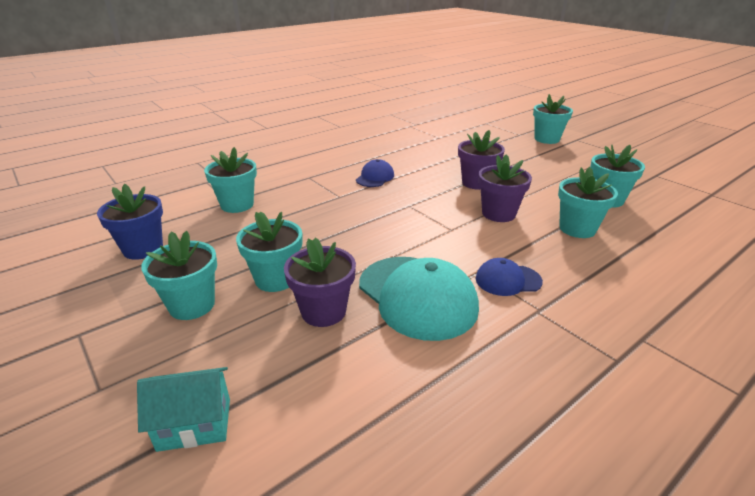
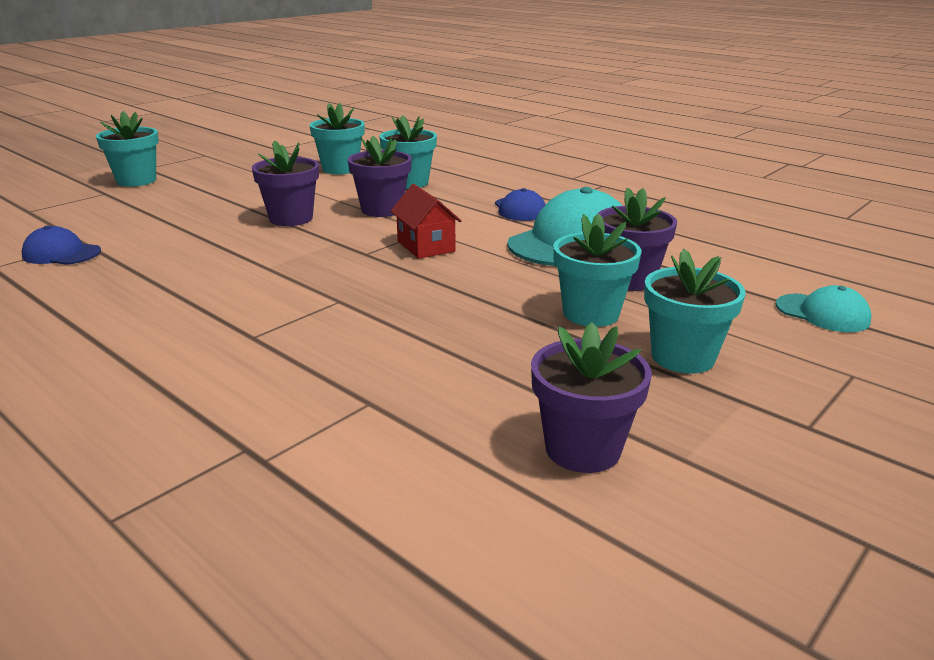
camera: 100 degrees left, 5 degrees down
(143, 249) = (582, 449): blue flower pot -> purple flower pot
(194, 424) = (822, 313): turquoise house -> turquoise cap
(237, 205) = (384, 389): turquoise flower pot -> none
(375, 177) = (262, 280): blue cap -> blue cap (61, 253)
(417, 226) = (426, 246): none -> red house

